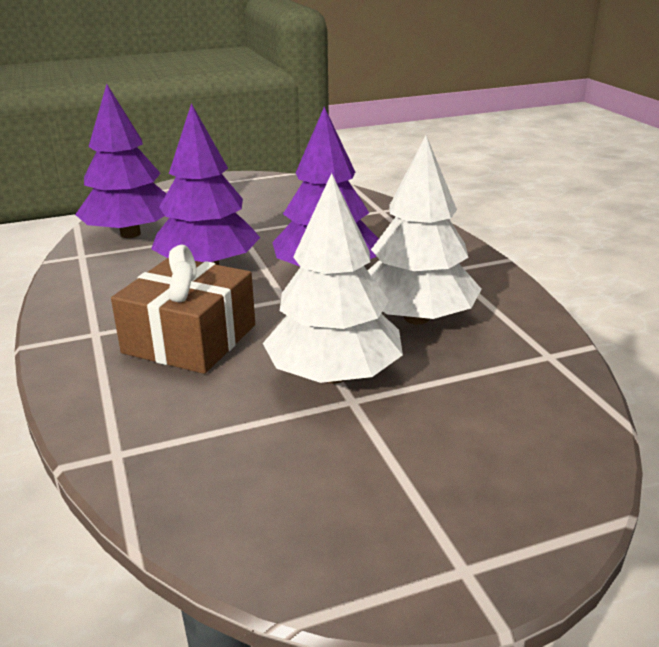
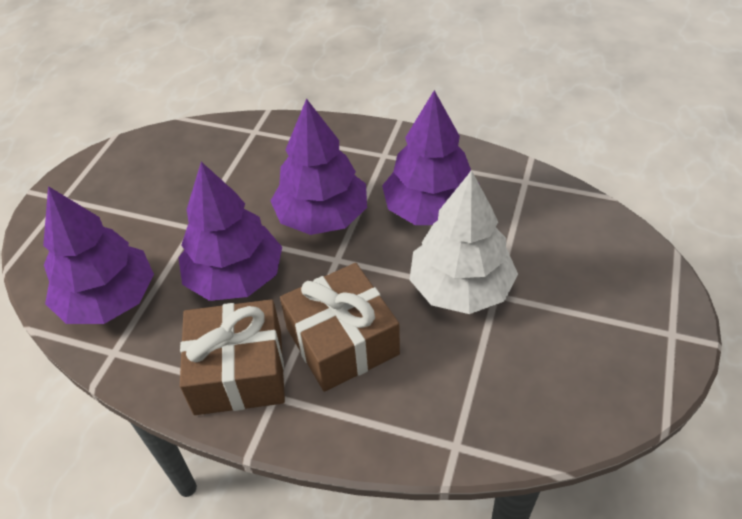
camera: 50 degrees left, 20 degrees up
(108, 307) = (239, 371): none -> brown gift
(416, 318) = (430, 209): white tree -> purple tree

